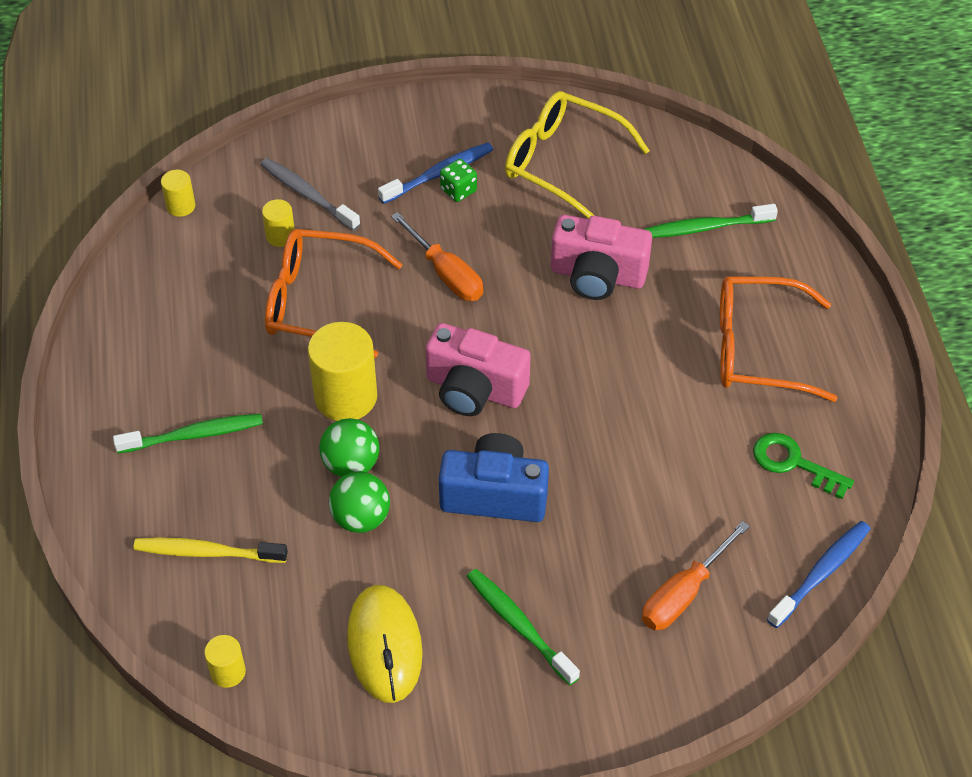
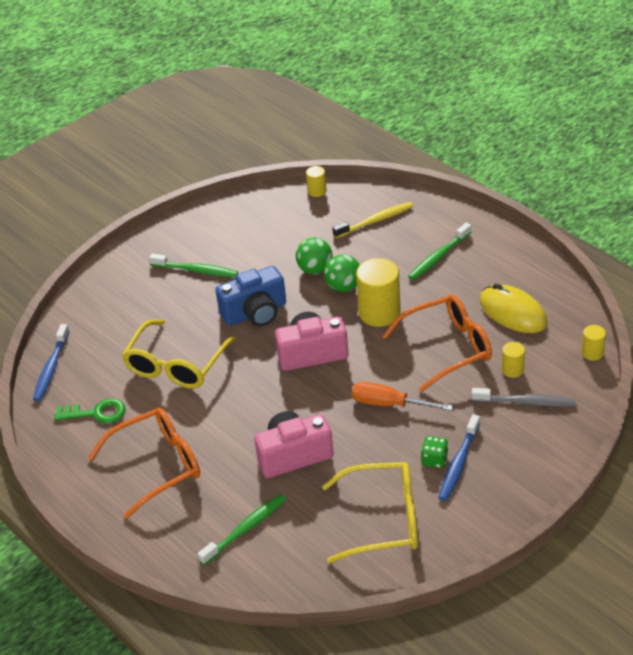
camera: 150 degrees right, 10 degrees down
(385, 645) = (254, 233): yellow mouse -> yellow mouse (512, 312)
(651, 475) = (176, 365): none -> yellow glasses
(683, 594) = (121, 323): orange screwdriver -> none

